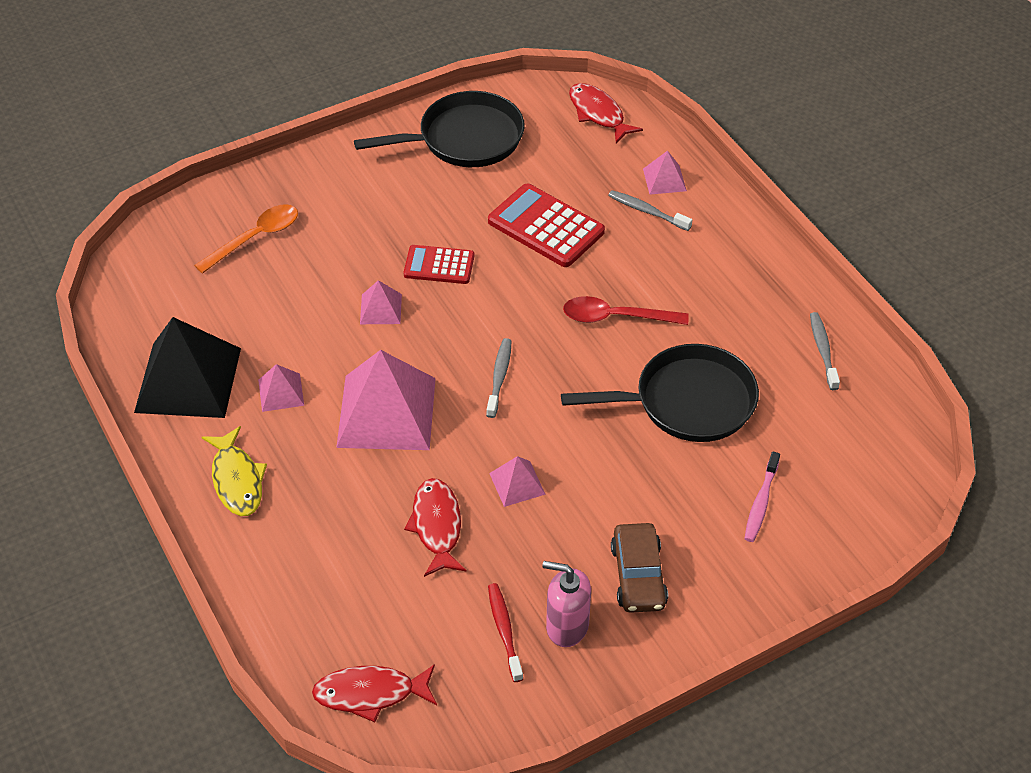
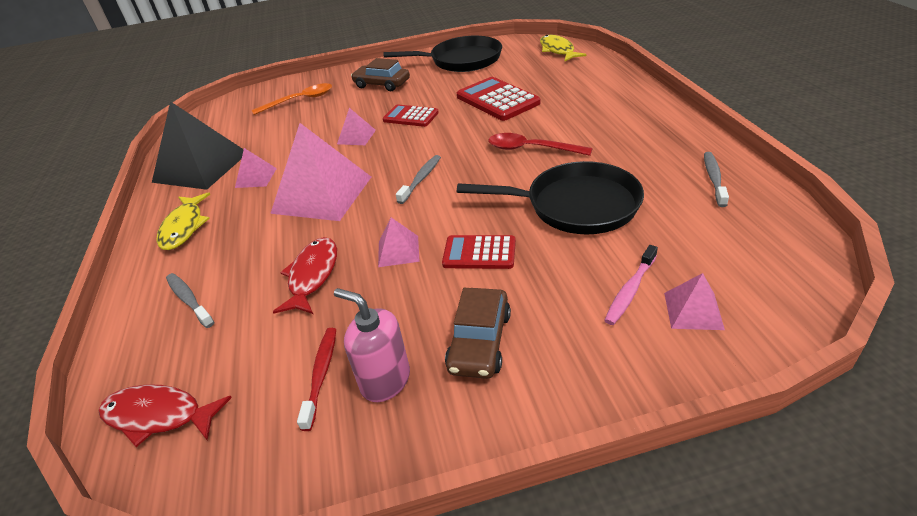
camera: 20 degrees right, 10 degrees down
(365, 197) = (382, 84): none -> brown car
(598, 114) = (557, 50): red fish -> yellow fish
(604, 476) = (479, 253): none -> red calculator
(647, 211) = (577, 94): grey toothbrush -> grey toothbrush (189, 300)
(664, 180) = (595, 79): pink pyramid -> pink pyramid (693, 311)

